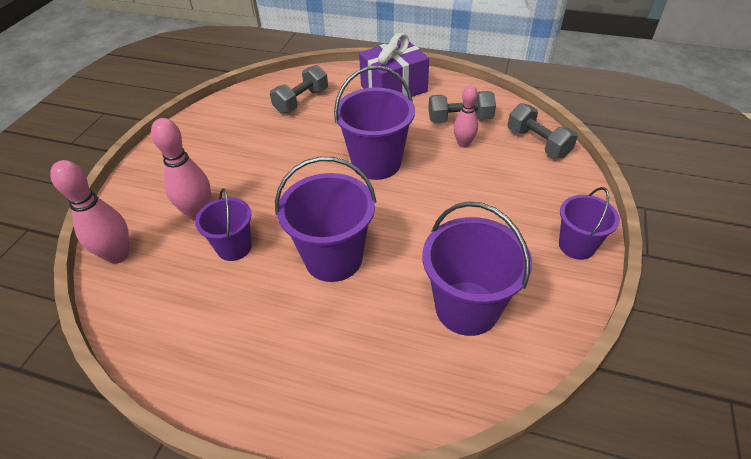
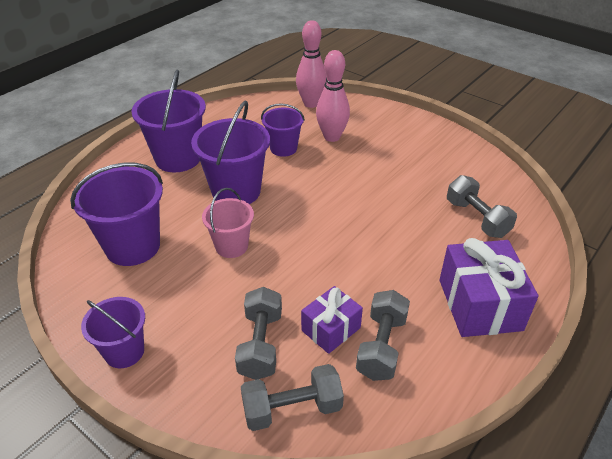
camera: 110 degrees right, 5 degrees down
(376, 163) = (337, 246): purple bucket -> purple bucket (178, 158)
(417, 228) = (231, 246): none -> pink bucket
(463, 144) = (331, 329): pink bowling pin -> purple gift
(504, 172) = (260, 344): none -> grey dumbbell

